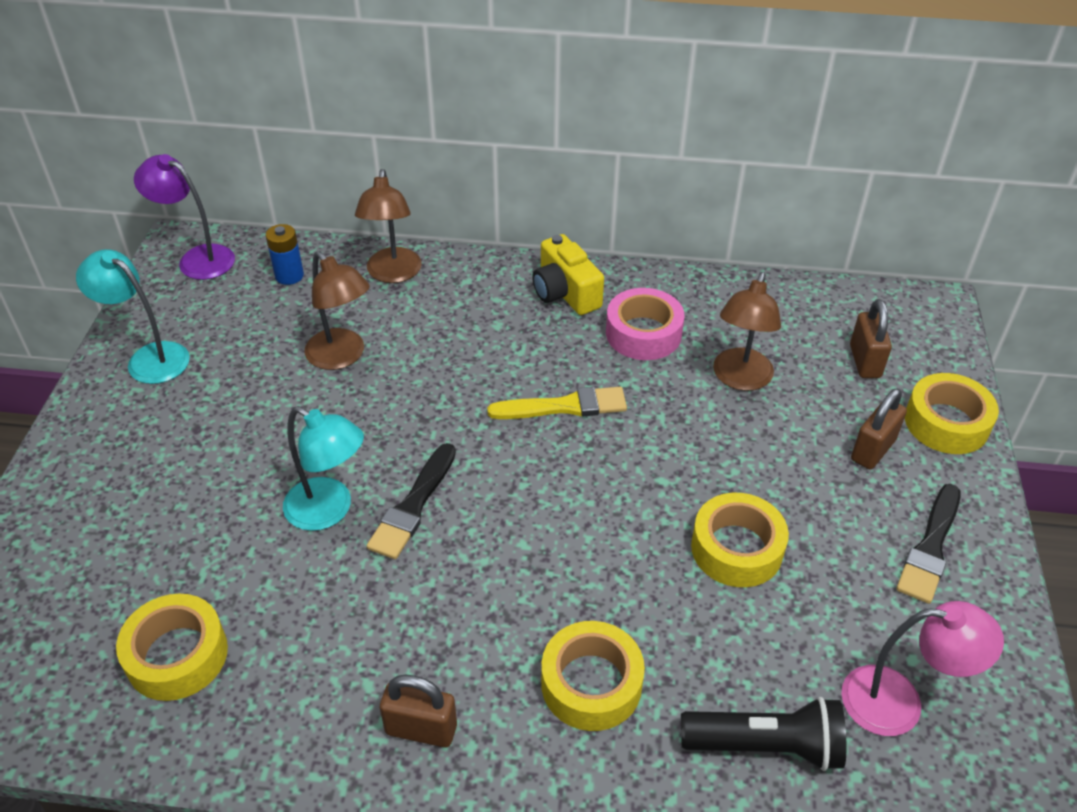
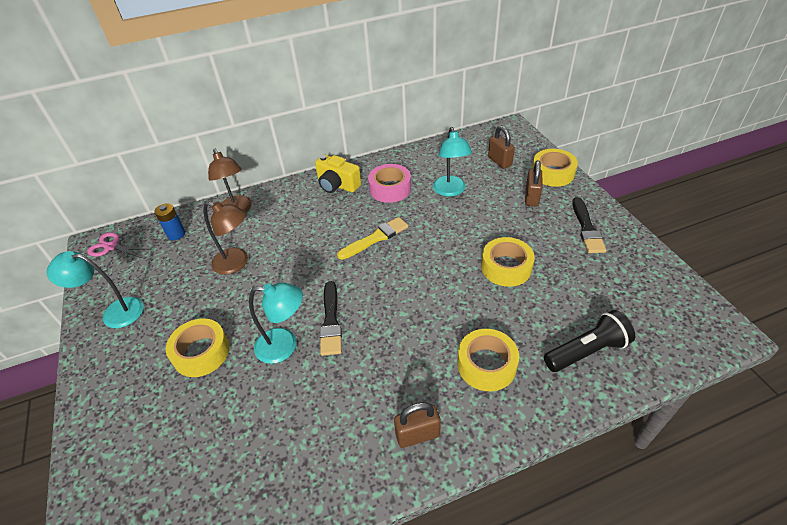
camera: 25 degrees left, 0 degrees up
(177, 655) = (246, 471): yellow tape -> yellow tape (201, 352)
(197, 258) = (111, 247): purple lamp -> pink scissors
(740, 379) = (450, 191): brown lamp -> turquoise lamp
(899, 702) = (626, 301): pink lamp -> none

